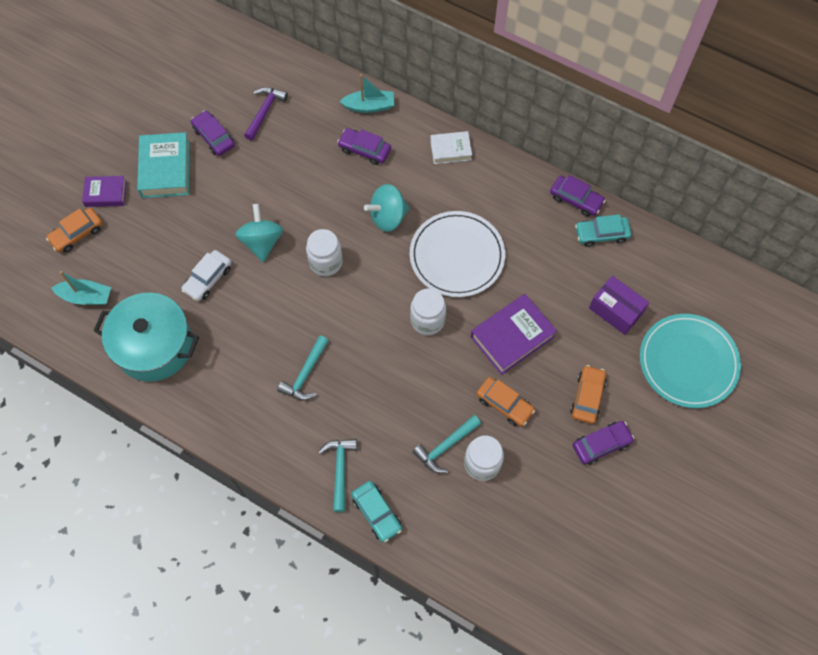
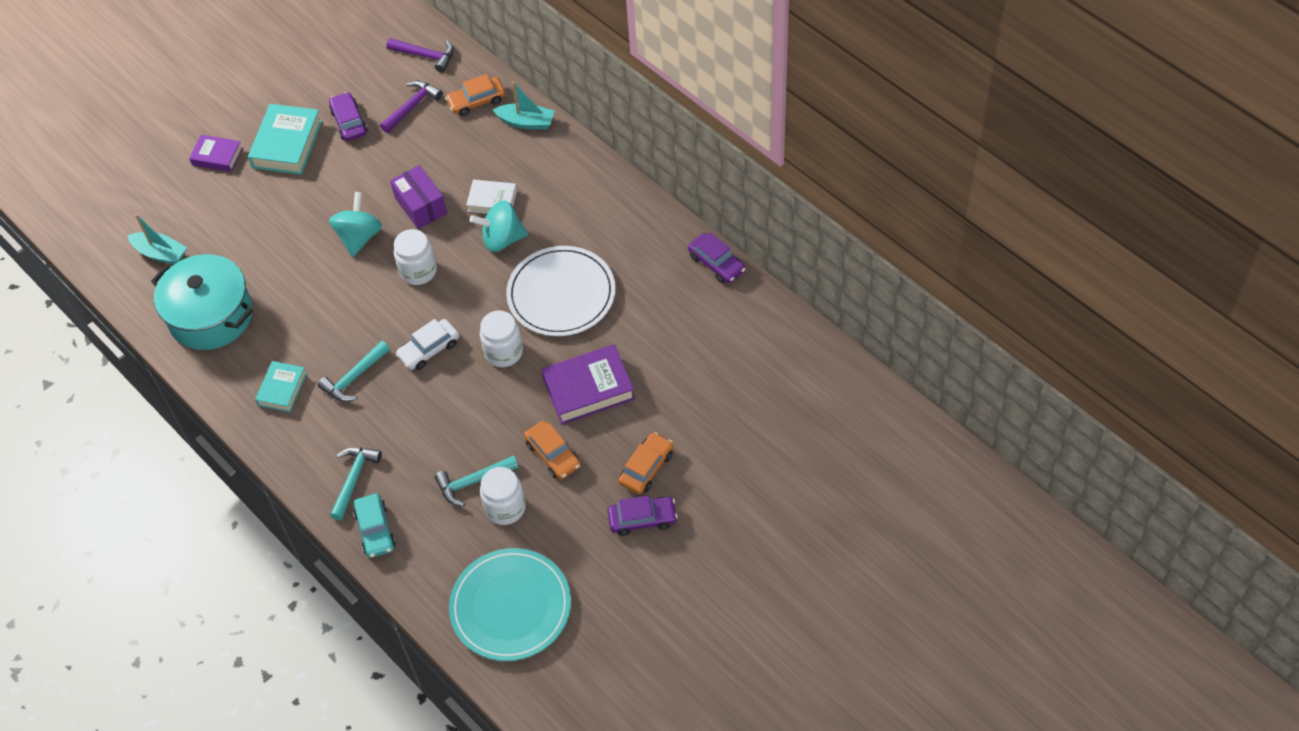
camera: 20 degrees right, 10 degrees down
(77, 234) = (174, 190): orange car -> orange car (476, 101)
(208, 279) = (290, 262): white car -> white car (429, 349)
(245, 400) = (282, 389): none -> turquoise book
(259, 63) = (425, 56): none -> purple hammer
(364, 150) = (504, 166): purple car -> none
(450, 150) = (597, 184): white book -> white book (492, 201)
(601, 234) = (730, 305): turquoise car -> none
(615, 310) = (714, 387): purple box -> purple box (420, 206)
(688, 362) = (774, 458): turquoise plate -> turquoise plate (510, 606)

